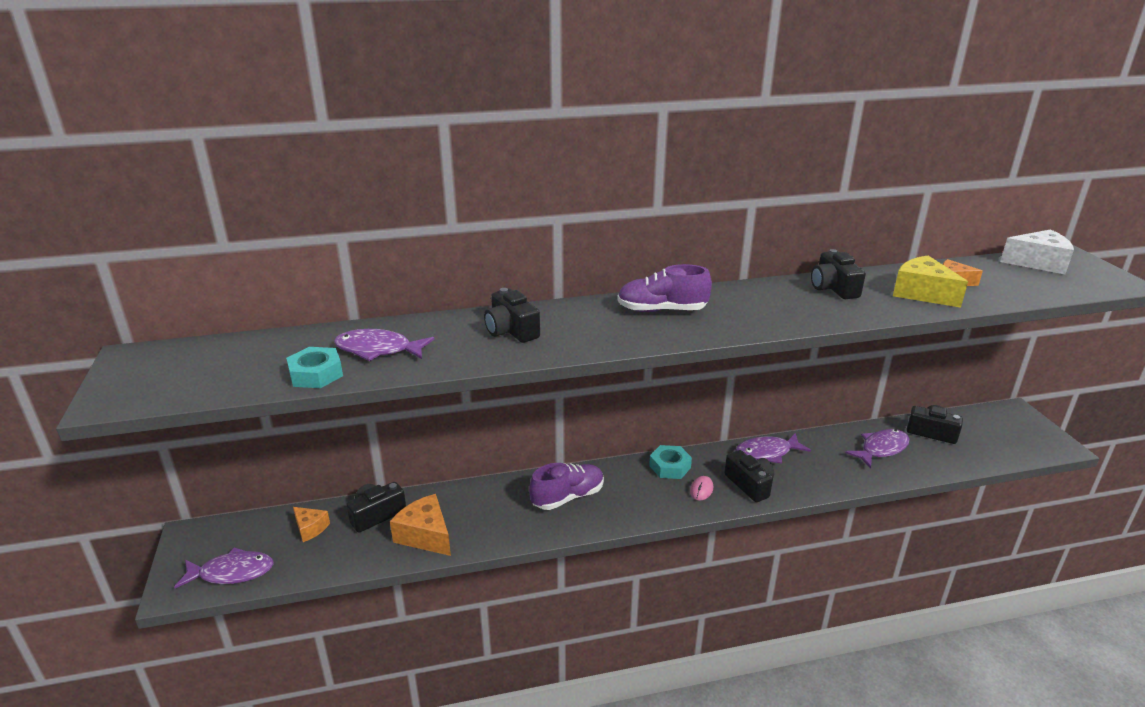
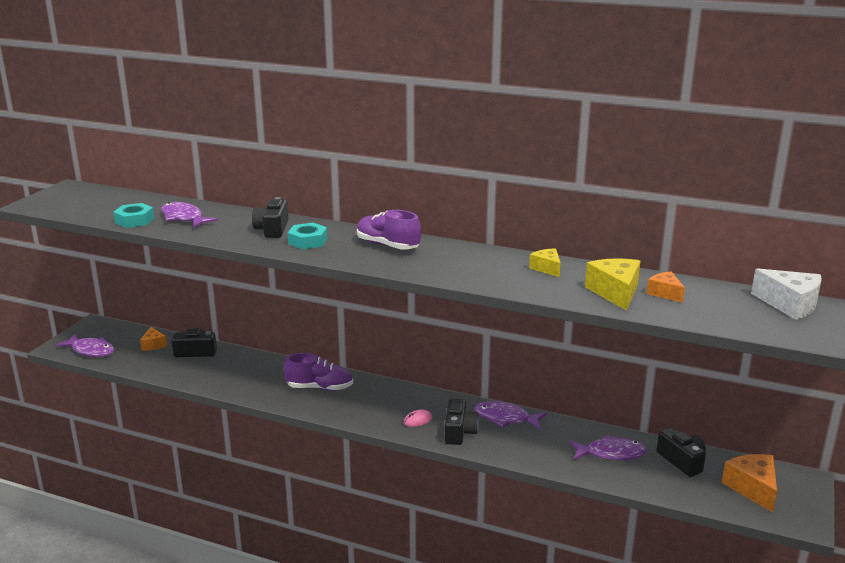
camera: 35 degrees right, 5 degrees down
(425, 535) = (208, 373): orange cheese -> orange cheese (752, 488)
(670, 467) = (416, 398): turquoise nut -> turquoise nut (308, 241)
(833, 288) = (547, 268): black camera -> yellow cheese

